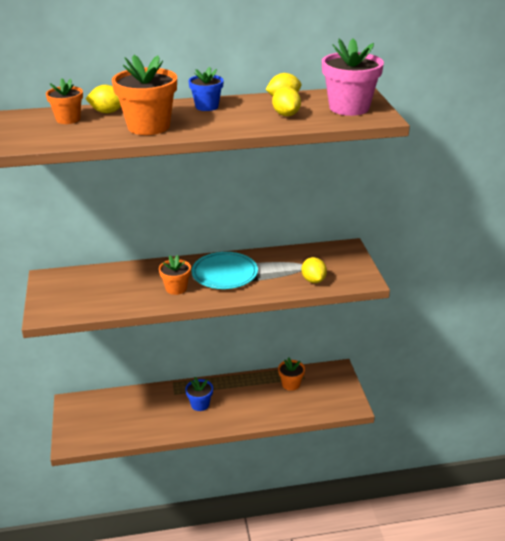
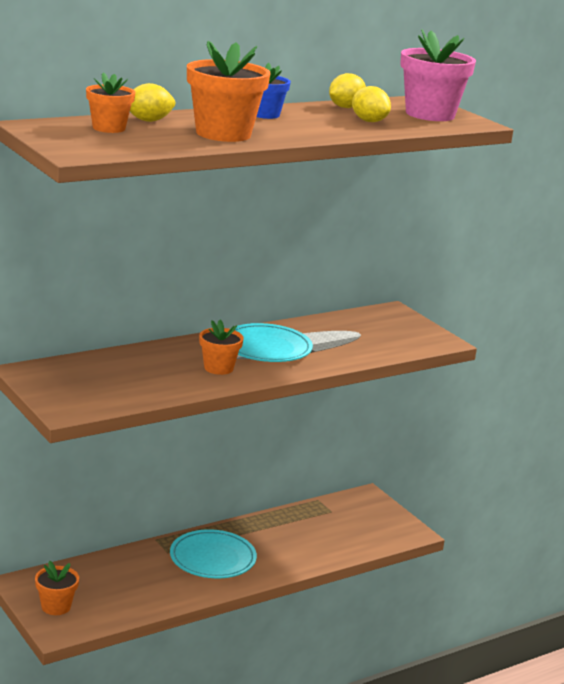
camera: 25 degrees left, 10 degrees down
(200, 404) = (212, 558): blue flower pot -> turquoise plate
(291, 384) = (318, 520): orange flower pot -> orange flower pot (56, 606)
(313, 280) = (382, 346): yellow lemon -> none

